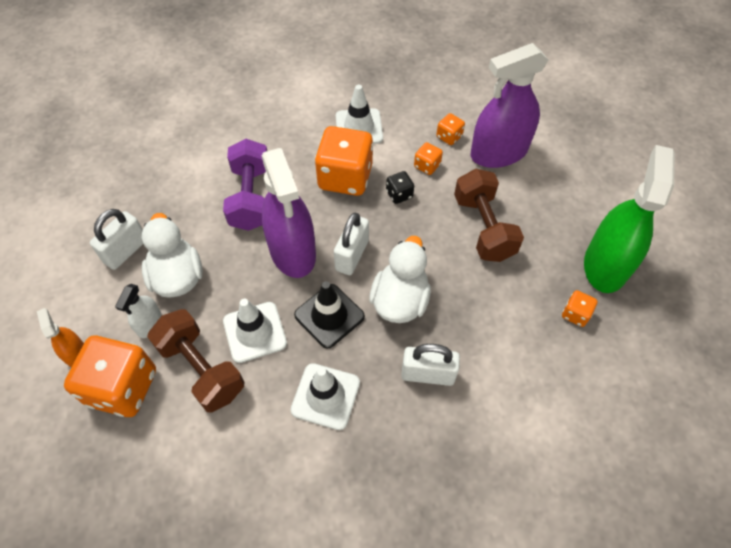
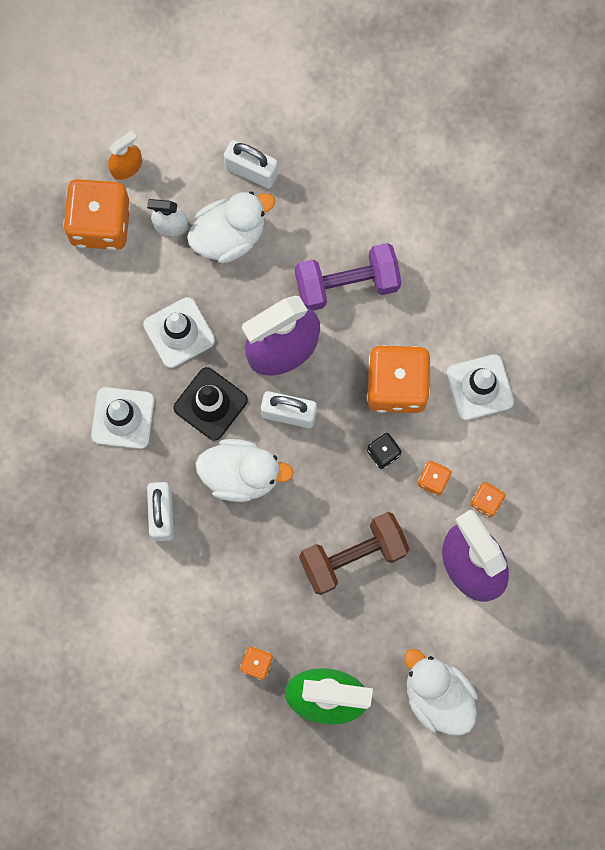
camera: 80 degrees right, 20 degrees up
(201, 369) = (131, 291): brown dumbbell -> none
(602, 188) = (438, 696): none -> white duck

